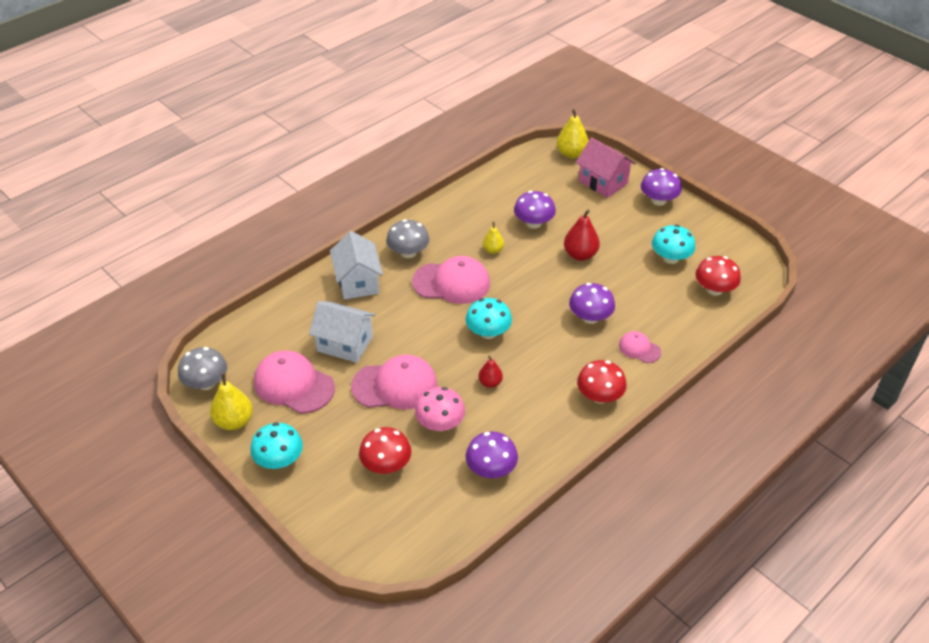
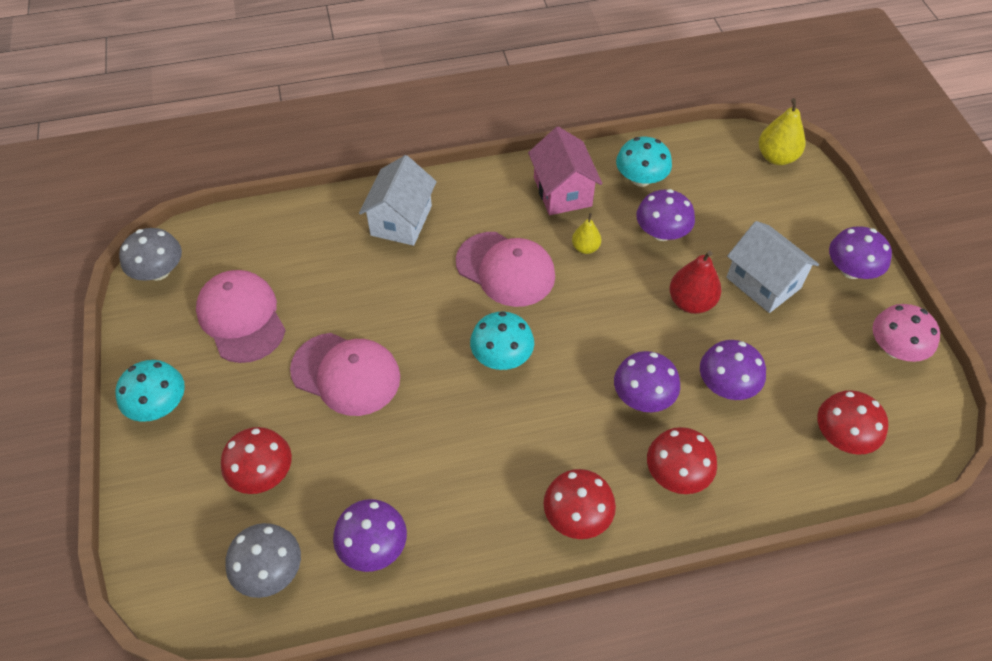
camera: 30 degrees right, 10 degrees up
(234, 421) = (151, 333): yellow pear -> none
(345, 344) = (331, 292): white house -> white house (763, 283)
(408, 252) = (484, 207): grey mushroom -> grey mushroom (269, 570)
(440, 423) = (359, 451): pink mushroom -> pink mushroom (895, 348)
(490, 383) = (456, 426): red pear -> none
(603, 182) = (792, 213): pink house -> pink house (562, 192)
(633, 290) = (726, 385): none -> purple mushroom
(639, 348) = (677, 473): pink cap -> red mushroom
(670, 258) = (811, 361): turquoise mushroom -> turquoise mushroom (640, 179)

